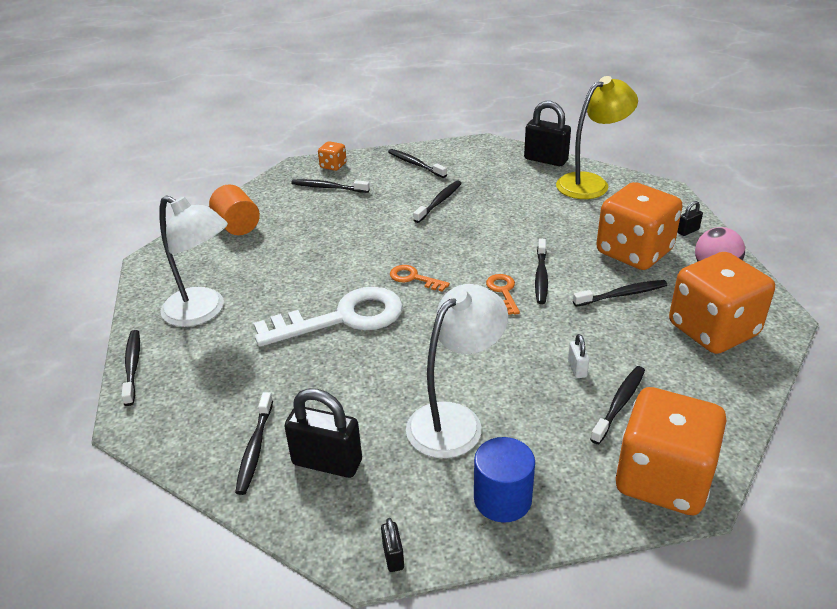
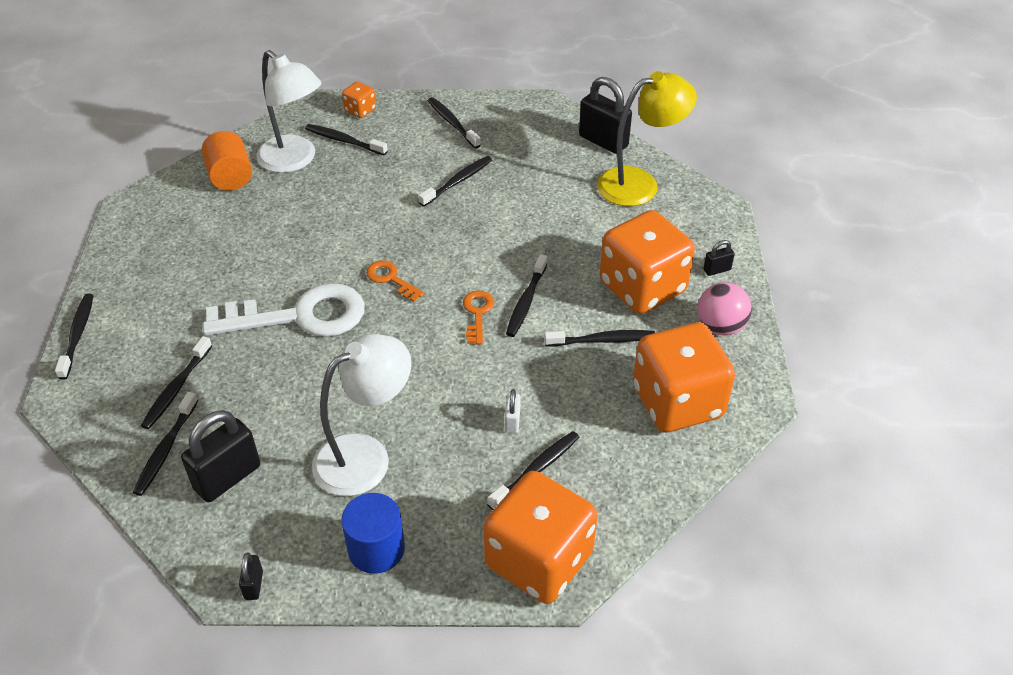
camera: 10 degrees right, 10 degrees up
(203, 312) = (163, 282): white lamp -> white lamp (294, 160)
(247, 395) = (176, 388): none -> black toothbrush
(327, 462) = (227, 477): black padlock -> black padlock turned 75 degrees counterclockwise

